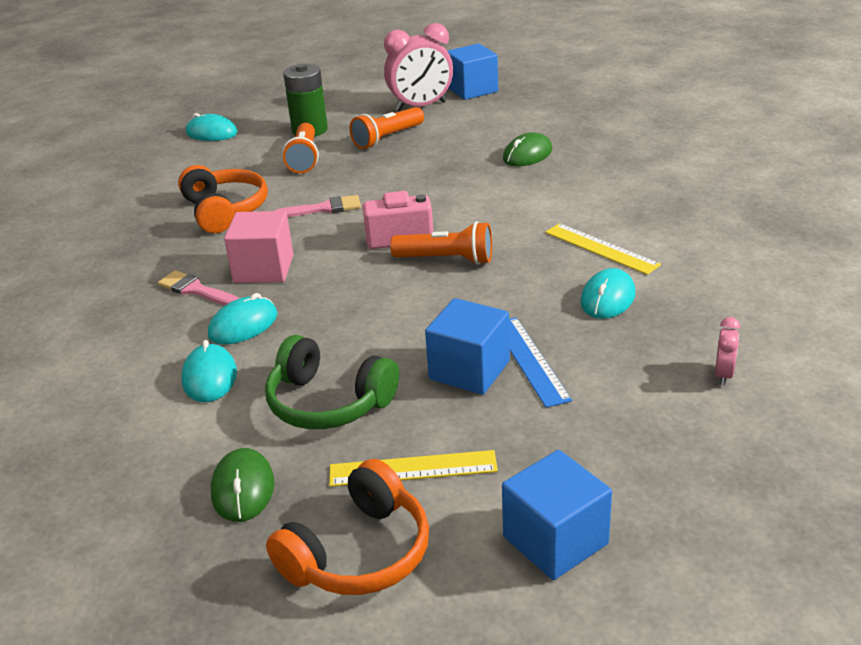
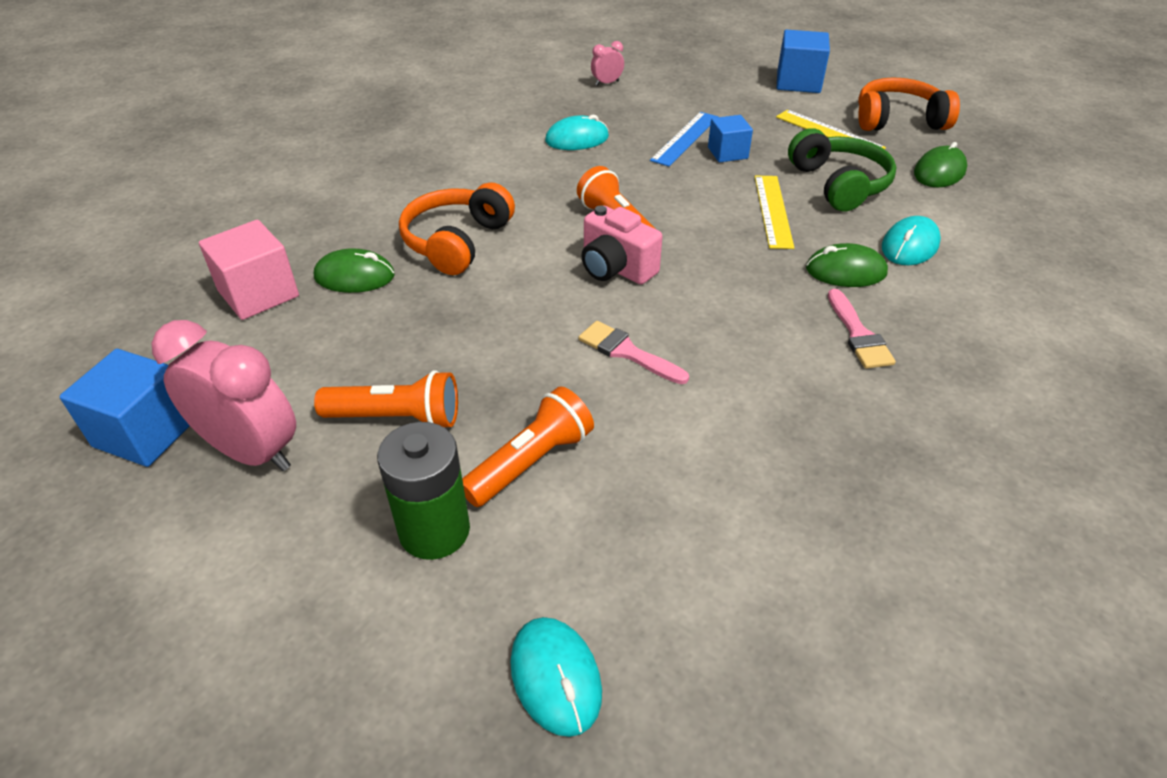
camera: 135 degrees left, 10 degrees up
(225, 210) = (729, 434): orange headphones -> orange headphones (457, 242)
(243, 325) = (845, 271): turquoise mouse -> green mouse
(263, 269) = (772, 316): pink cube -> pink cube (258, 294)
(469, 370) = (727, 153): blue cube -> blue cube, size x0.65
(601, 248) = (510, 165): yellow ruler -> yellow ruler (773, 211)

